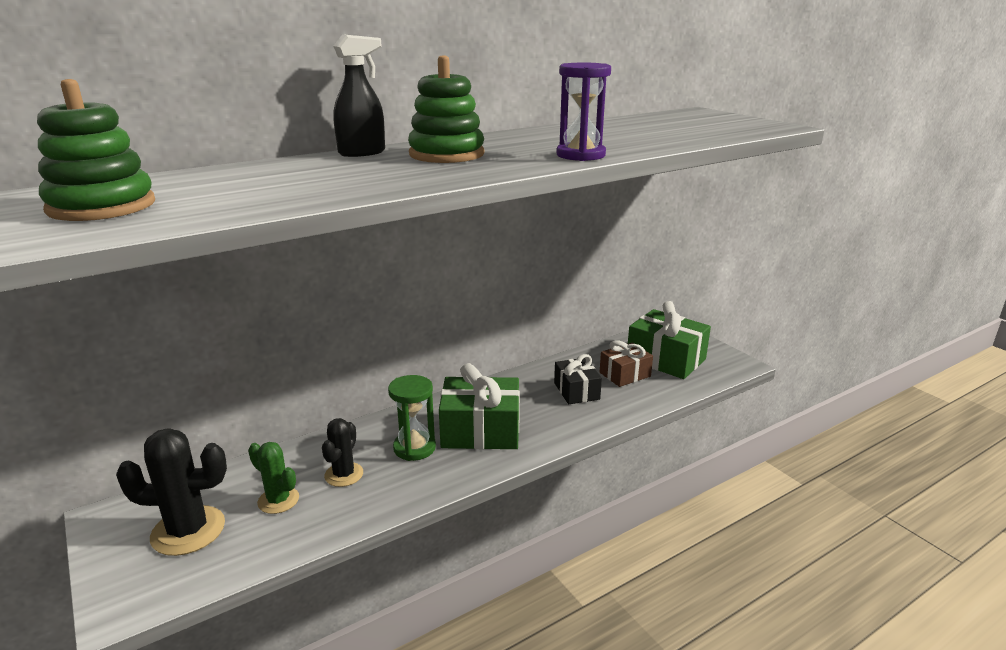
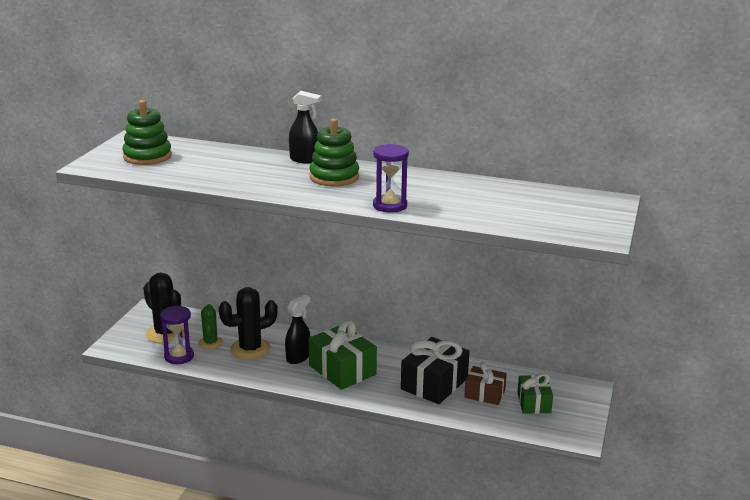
camera: 50 degrees right, 0 degrees up
(263, 545) = (179, 356): none -> purple hourglass
(344, 474) = (250, 349): black cactus -> black cactus, size x1.63
(414, 448) = (298, 357): green hourglass -> black spray bottle
(576, 391) = (434, 384): black gift -> black gift, size x1.63
(666, 359) = (534, 403): green gift -> green gift, size x0.61

